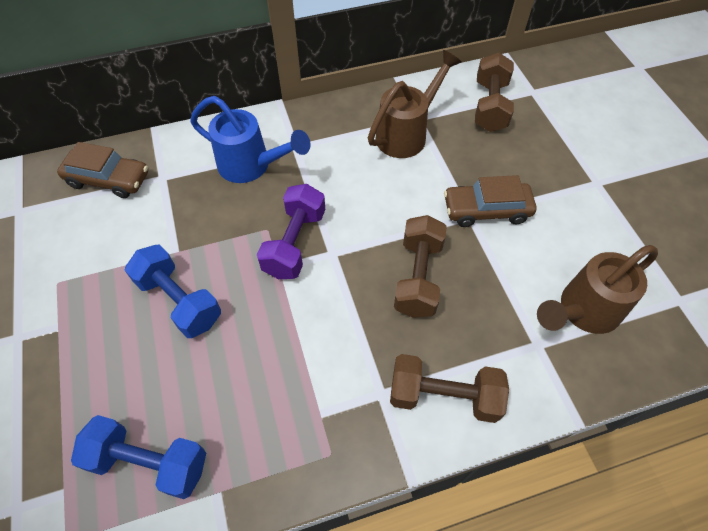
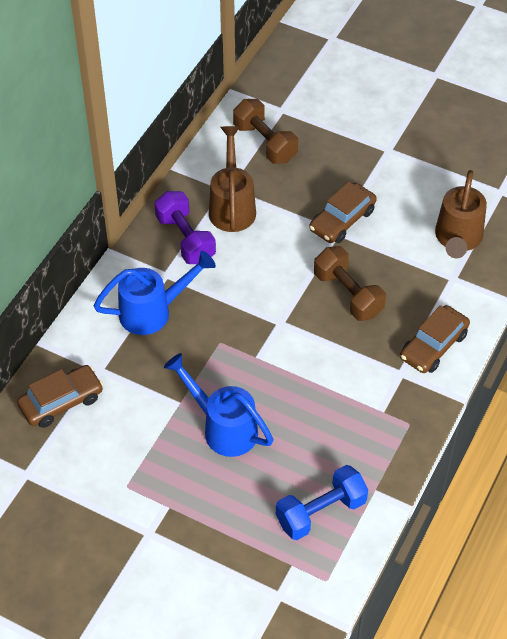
camera: 45 degrees left, 5 degrees down
(179, 301) = (223, 427): blue dumbbell -> blue watering can
(294, 243) = (249, 336): purple dumbbell -> purple dumbbell (185, 239)
(443, 396) = (433, 346): brown dumbbell -> brown car

